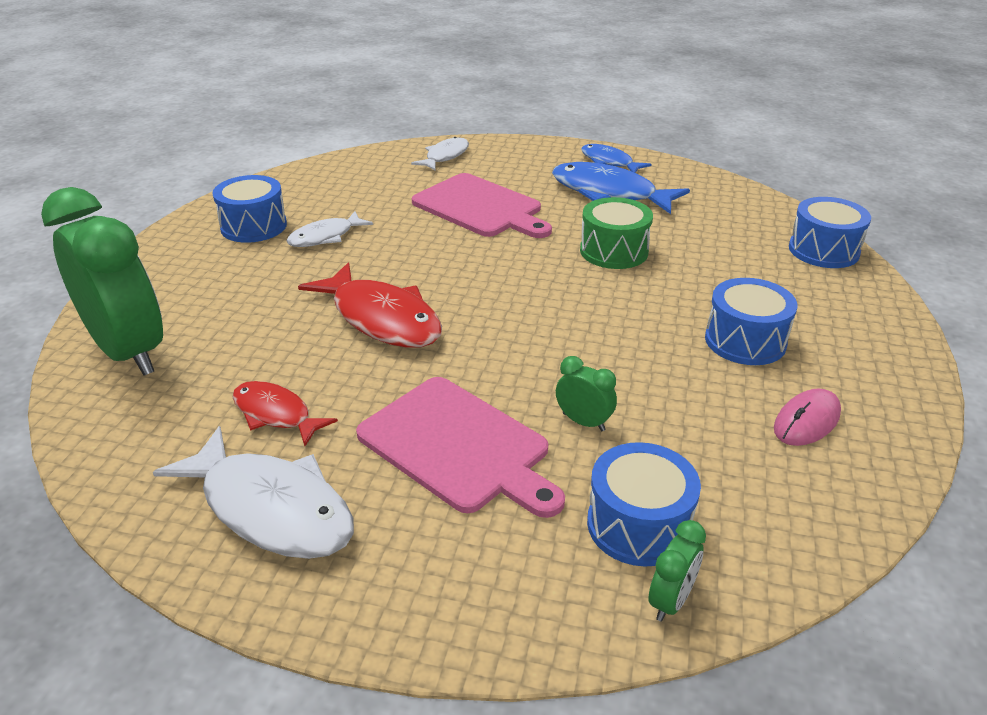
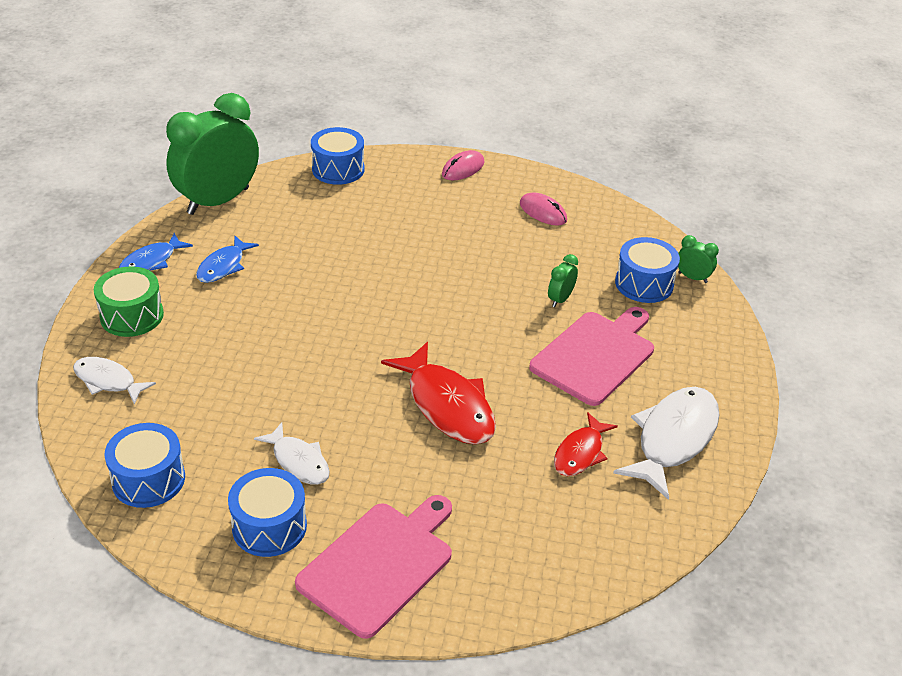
camera: 95 degrees left, 5 degrees up
(129, 352) = (514, 570): green clock -> green clock (218, 201)
(382, 319) = (447, 405): red fish -> red fish turned 105 degrees clockwise
(480, 207) = (243, 350): pink cutting board -> pink cutting board (379, 564)
(609, 193) = (223, 266): blue fish -> blue fish, size x0.59
(614, 251) = (335, 271): green drum -> green drum (132, 316)
(745, 341) = (461, 222): blue drum -> blue drum (148, 479)
(887, 347) = (463, 168): none -> pink mouse

